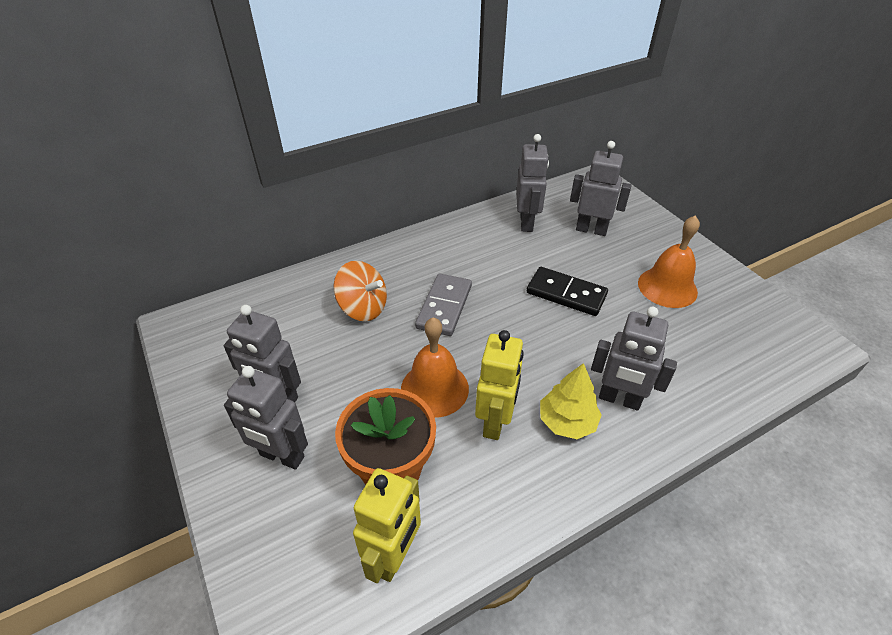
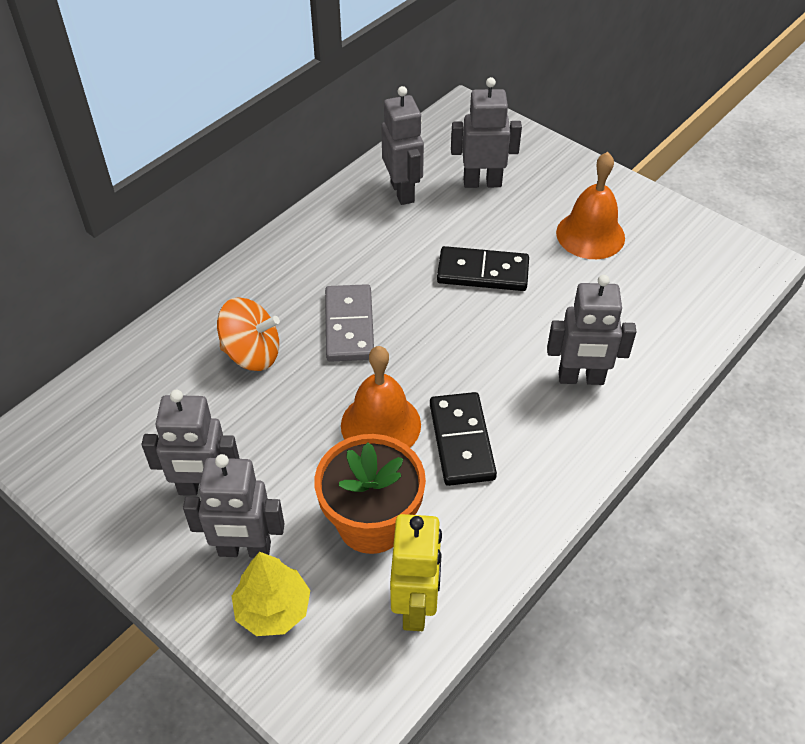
camera: 20 degrees left, 5 degrees up
(495, 422) = (462, 441): yellow robot -> black domino
(567, 421) = (536, 418): yellow tree -> yellow tree (273, 609)

